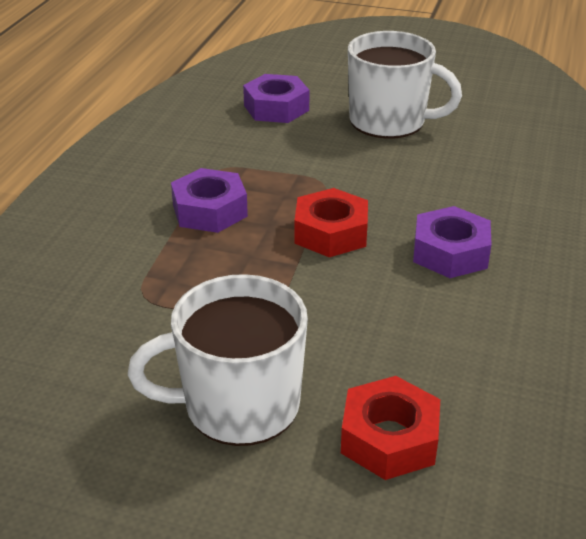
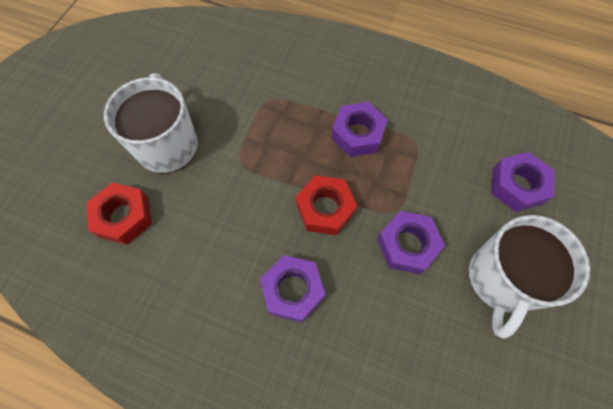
camera: 95 degrees right, 30 degrees up
(366, 174) = (407, 245): none -> purple nut

